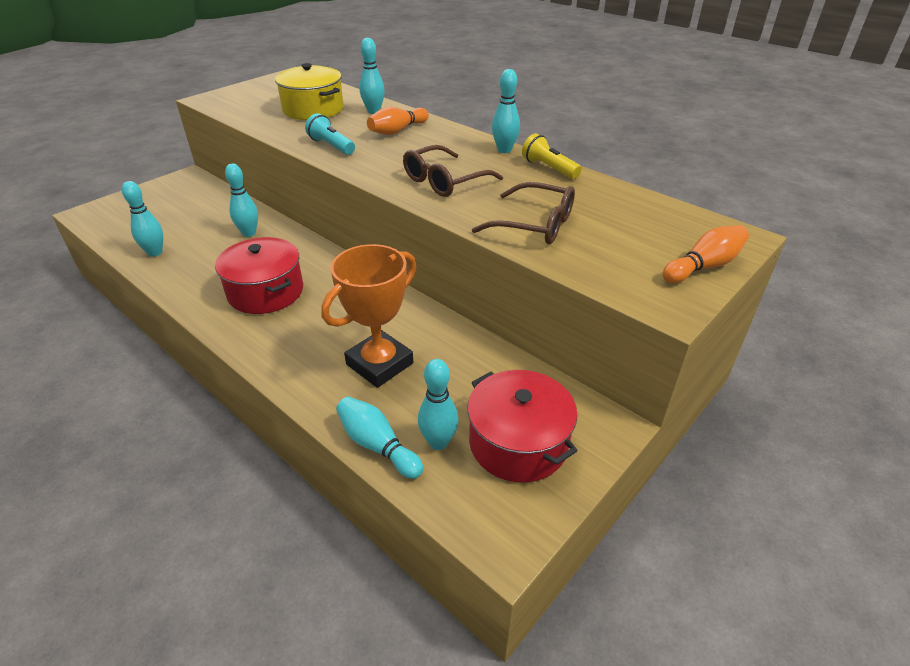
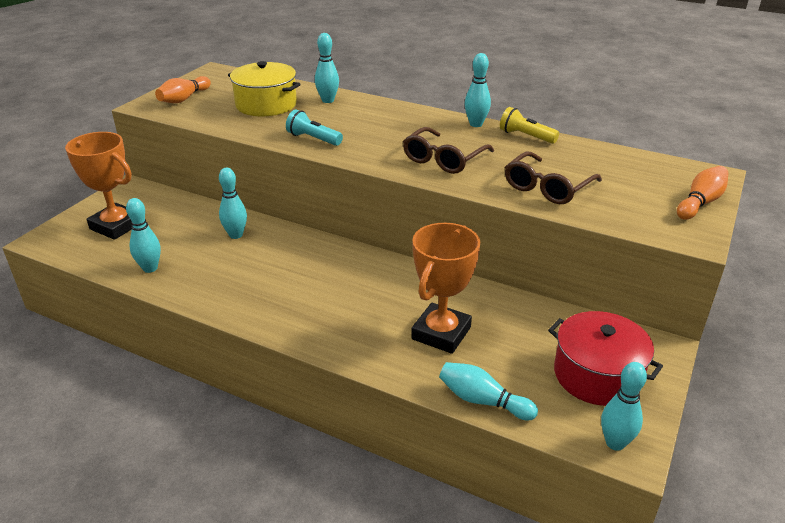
camera: 15 degrees left, 5 degrees down
(153, 210) = (116, 226): none -> orange trophy
(266, 292) = (291, 288): red pot -> none
(397, 131) = (365, 117): orange bowling pin -> orange bowling pin (184, 99)
(438, 442) = (532, 388): turquoise bowling pin -> turquoise bowling pin (615, 443)
(534, 225) = (547, 187): brown glasses -> brown glasses turned 120 degrees clockwise

